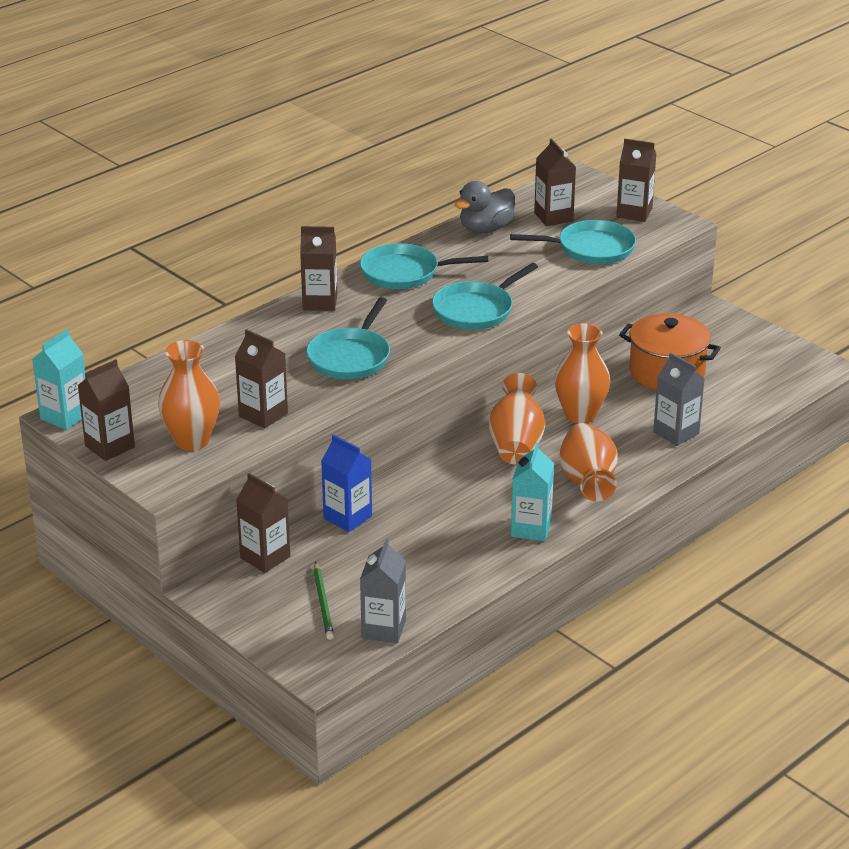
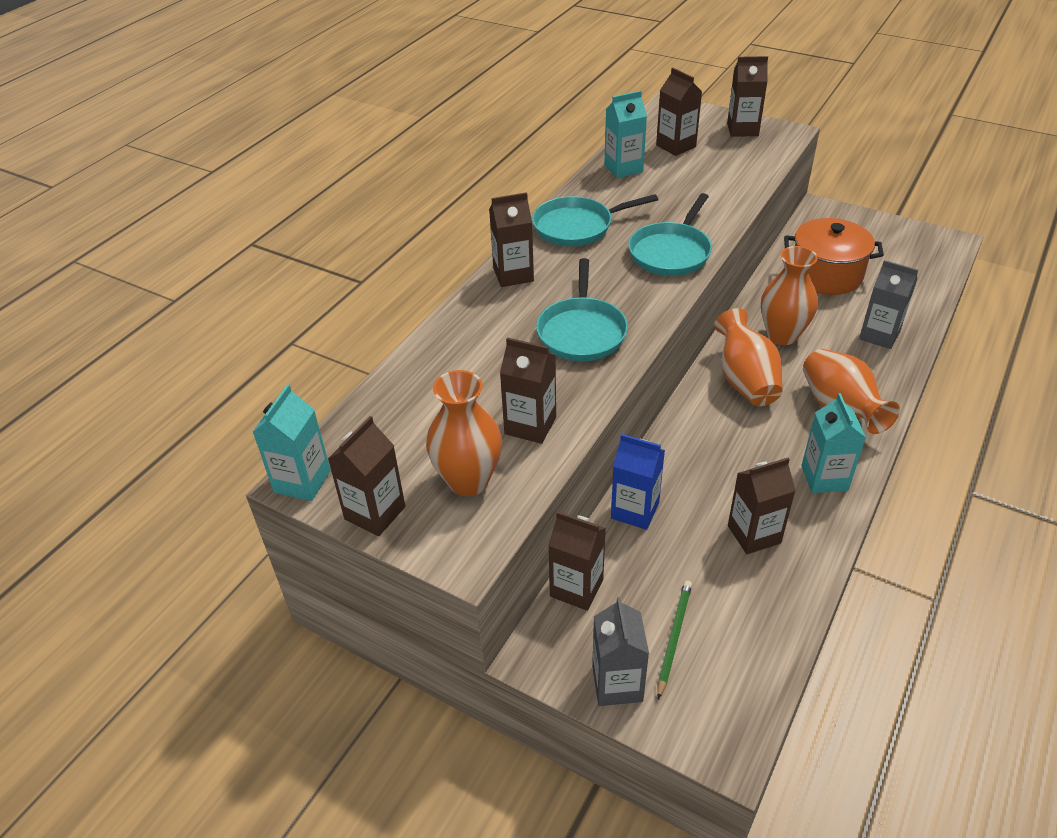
camera: 15 degrees left, 10 degrees up
(323, 603) = (674, 637): green pencil -> green pencil turned 135 degrees counterclockwise
(383, 629) = (759, 656): grey carton -> grey carton (617, 684)
(438, 554) = (754, 534): none -> brown carton
(485, 229) = (623, 168): grey duck -> turquoise carton
(591, 249) = (731, 170): turquoise pan -> none

